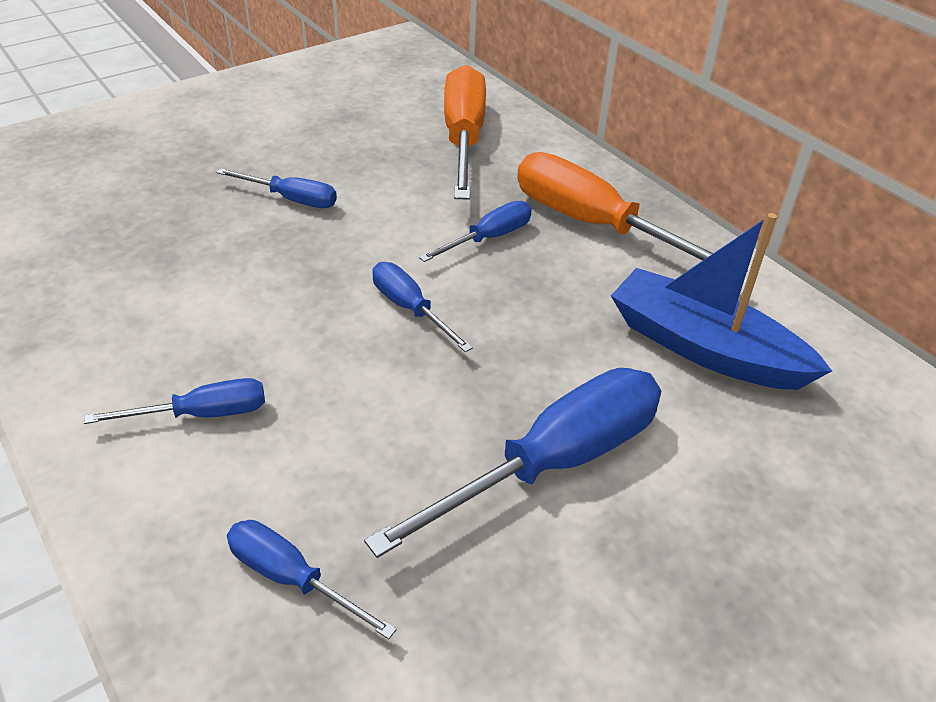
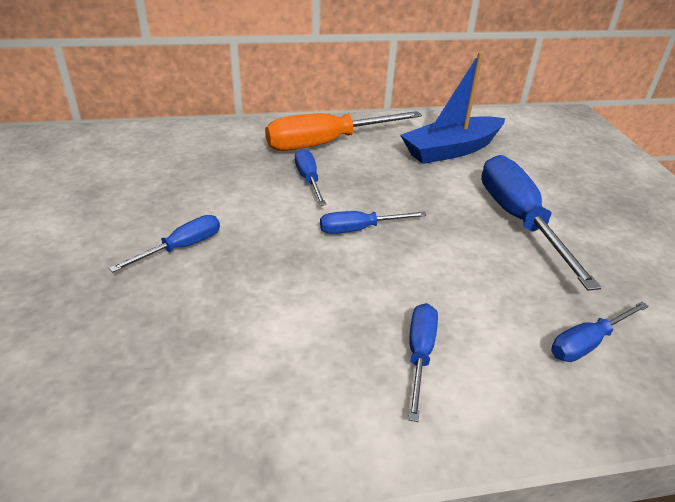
camera: 65 degrees left, 5 degrees down
(463, 138) = (185, 155): orange screwdriver -> none

